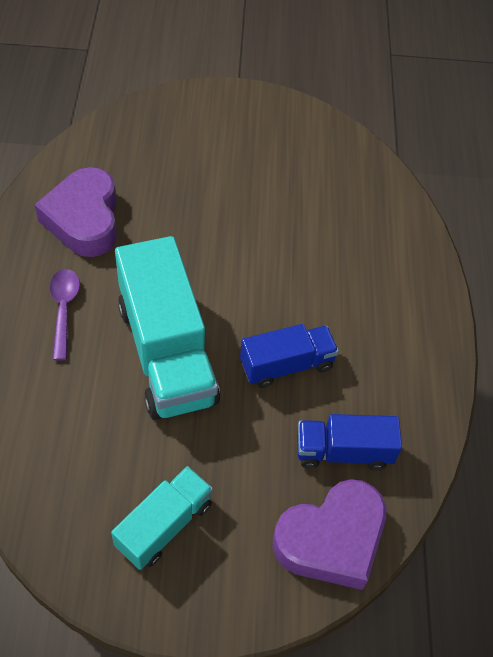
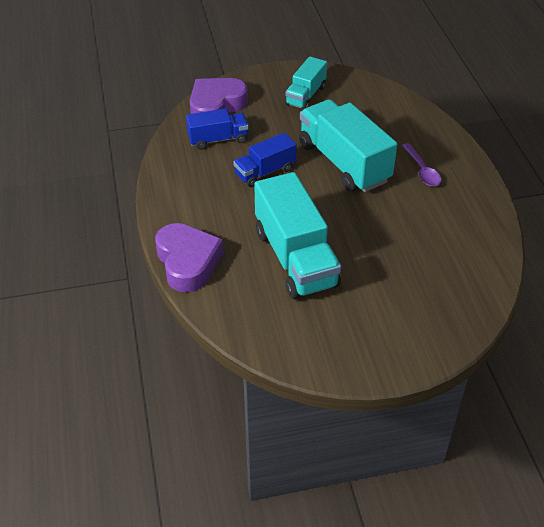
camera: 170 degrees right, 10 degrees down
(84, 219) = (449, 226): purple heart -> purple heart (187, 262)
(287, 224) = (295, 258): none -> turquoise truck

